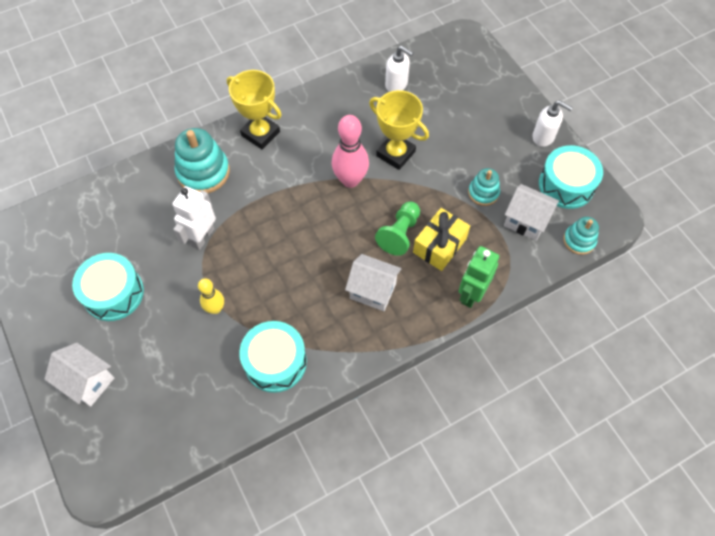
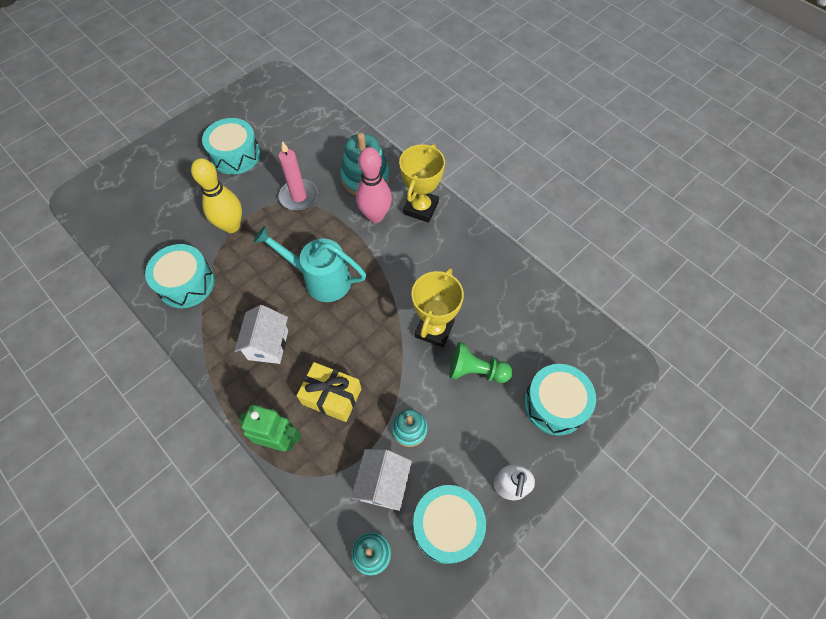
camera: 75 degrees right, 0 degrees up
(88, 382) = (158, 164): white house -> none
(202, 237) = (299, 197): white robot -> pink candle
(215, 308) = (231, 226): yellow bowling pin -> yellow bowling pin, size x1.70
(313, 234) = (320, 279): none -> turquoise watering can
(350, 180) = (389, 295): pink bowling pin -> pink bowling pin (375, 216)
(396, 84) = (526, 310): white soap dispenser -> none
(399, 234) = (337, 354): green pawn -> green pawn (476, 371)
(484, 90) = (555, 404): none -> turquoise drum

